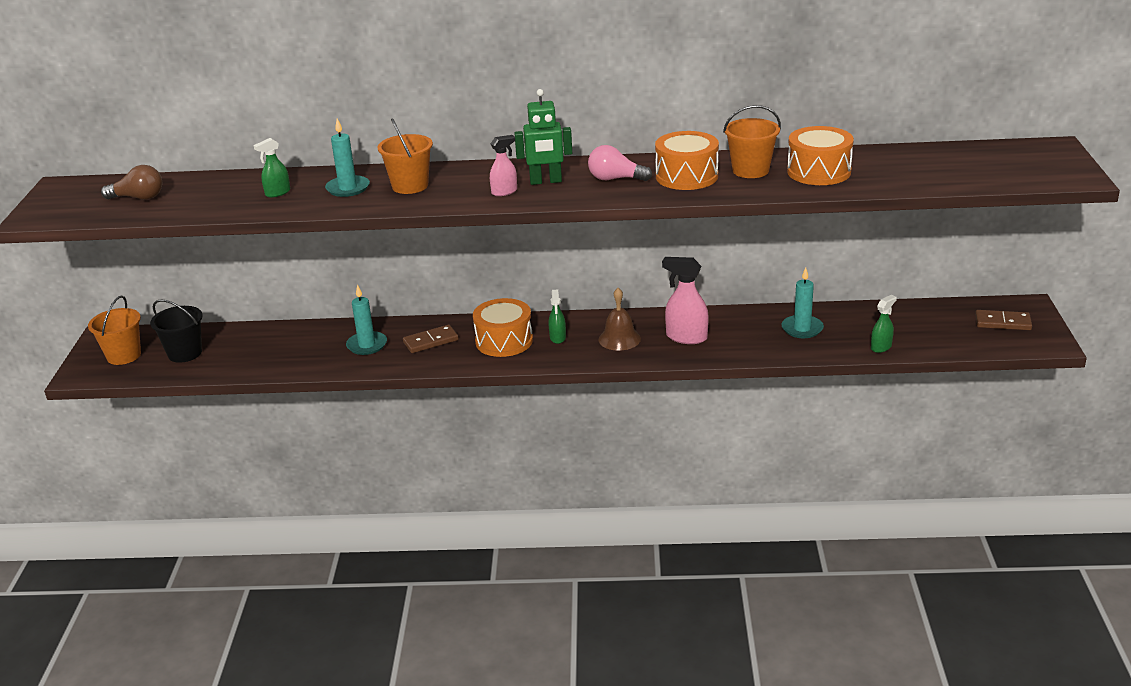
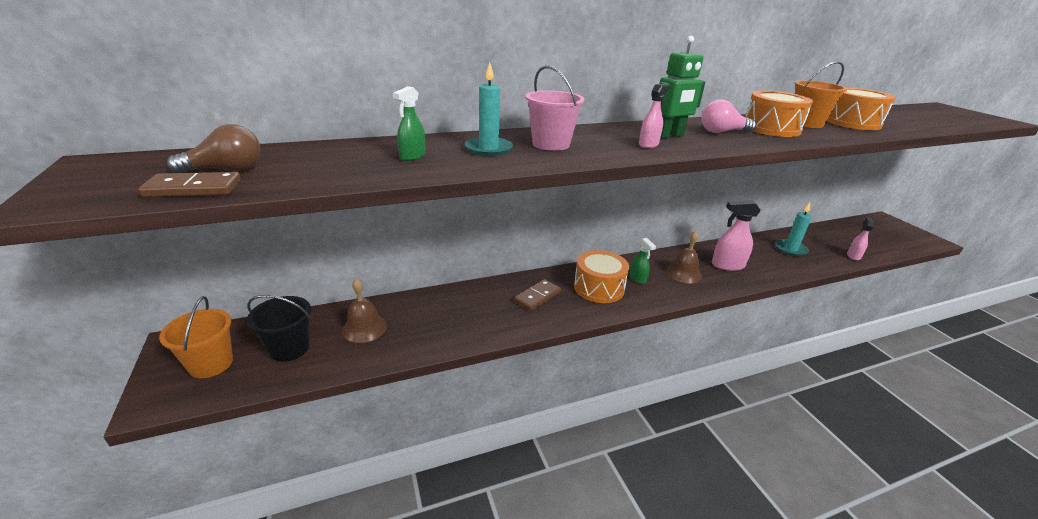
camera: 25 degrees left, 0 degrees up
(252, 346) = (364, 328): none -> brown bell
(367, 345) = (482, 309): turquoise candle -> none
(410, 186) = (551, 144): orange bucket -> pink bucket
(881, 347) = (853, 256): green spray bottle -> pink spray bottle
(1002, 322) = (890, 231): brown domino -> brown domino (194, 188)

